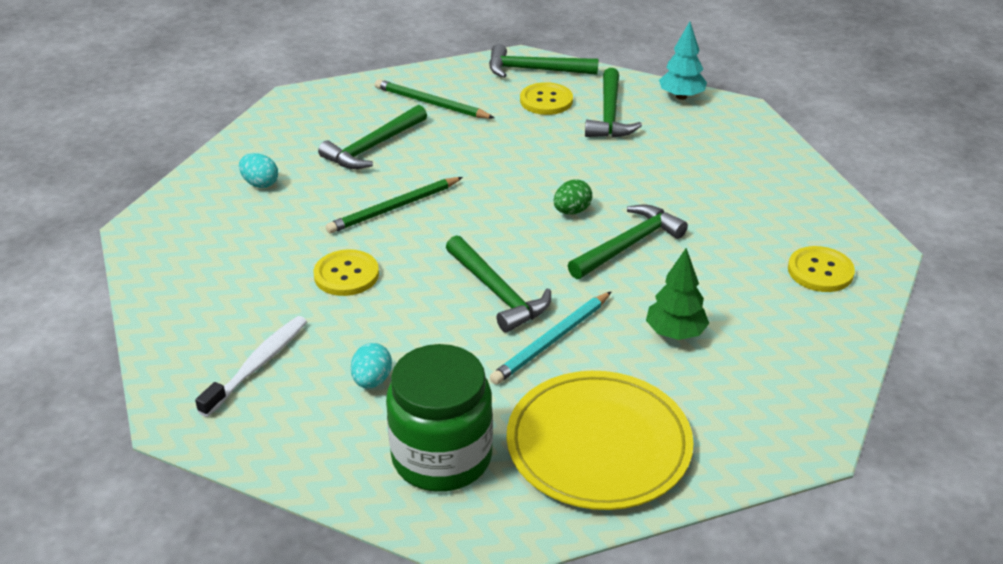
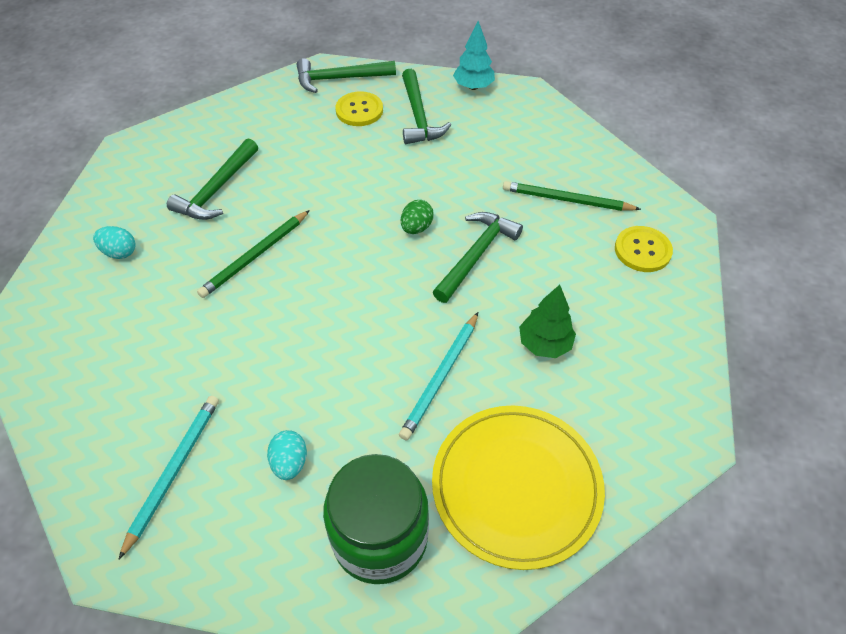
camera: 15 degrees left, 15 degrees up
(257, 365) = (173, 471): white toothbrush -> turquoise pencil
(346, 275) = (231, 342): yellow button -> none
(431, 103) = (257, 131): green pencil -> green pencil (566, 200)
(497, 293) = (377, 333): green hammer -> none

